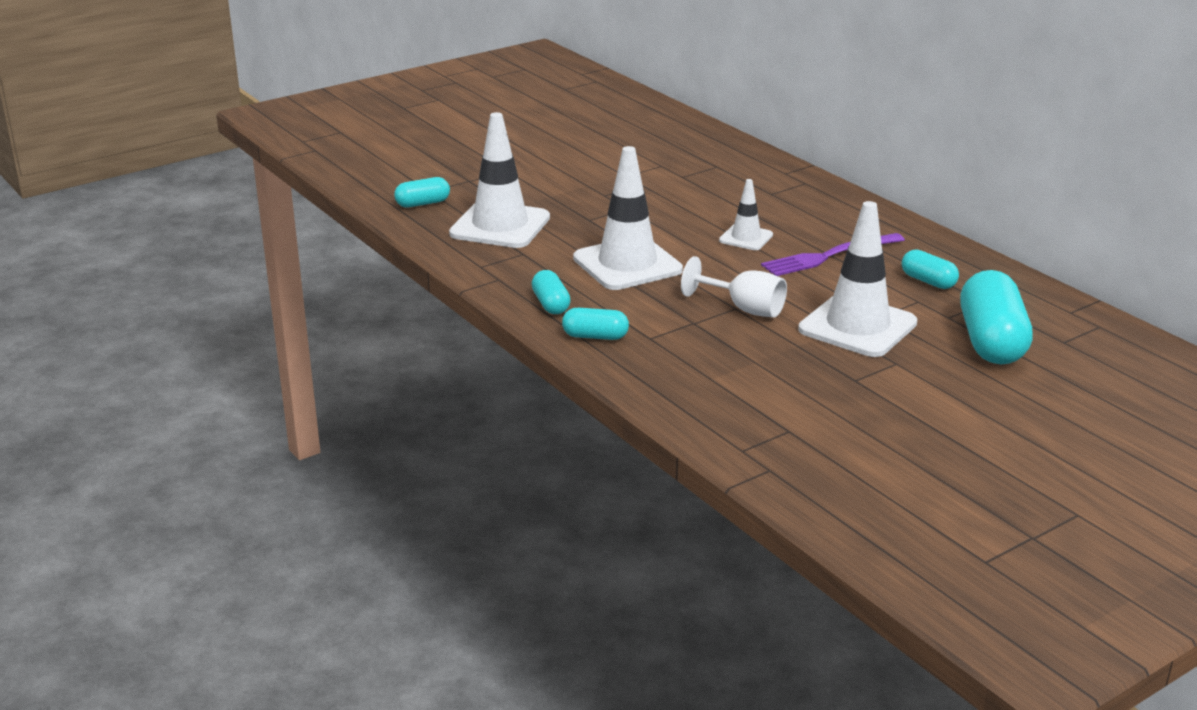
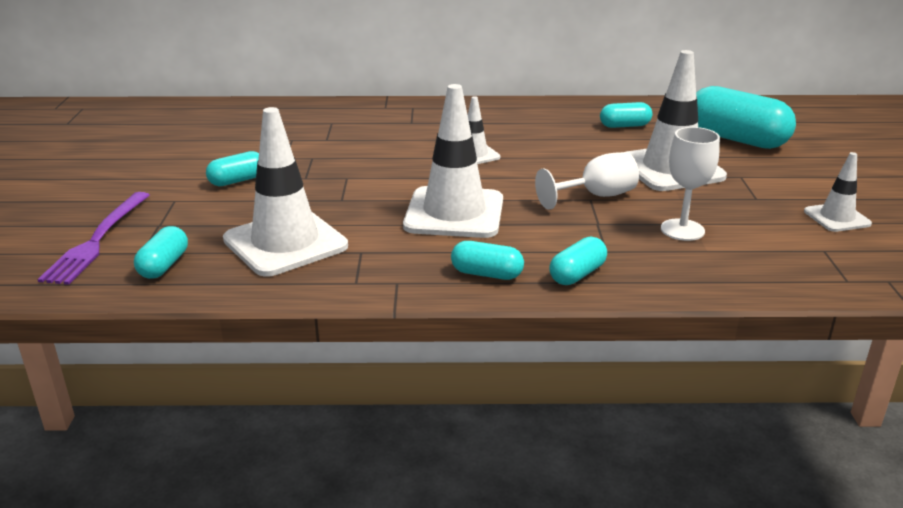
camera: 55 degrees left, 0 degrees up
(564, 176) = (237, 181): none -> turquoise capsule
(734, 359) = (682, 230): none -> white goblet
(829, 256) = (544, 140): purple fork -> purple fork (97, 240)
(870, 426) = (837, 218): none -> white traffic cone

